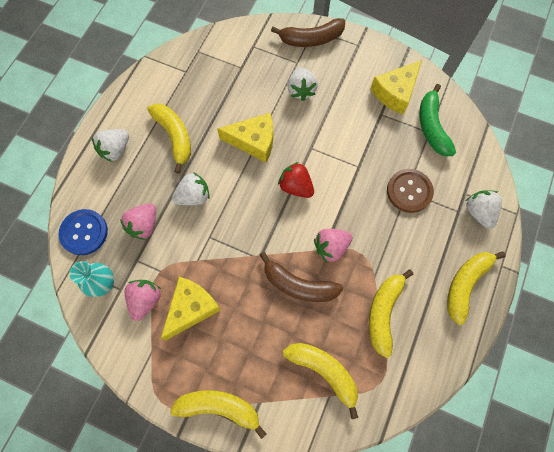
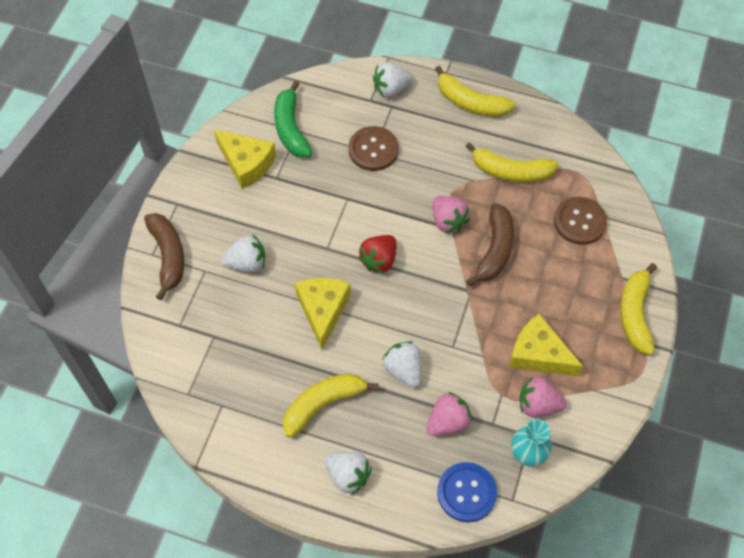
camera: 95 degrees left, 10 degrees down
(144, 225) = (448, 422): pink strawberry -> pink strawberry turned 60 degrees counterclockwise
(324, 371) = (579, 222): yellow banana -> brown button
(431, 127) = (291, 128): green banana -> green banana turned 90 degrees clockwise

